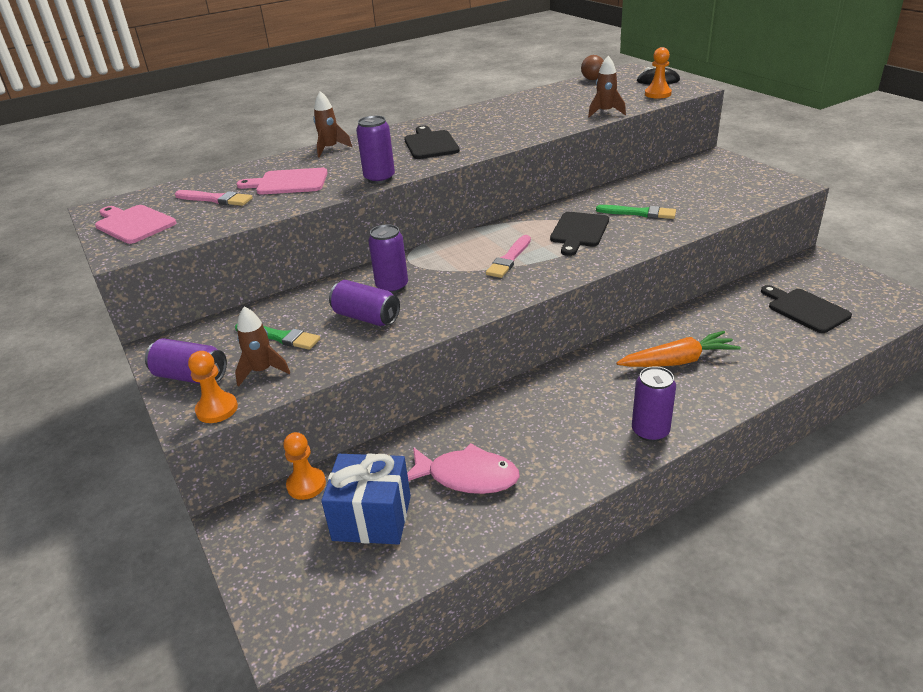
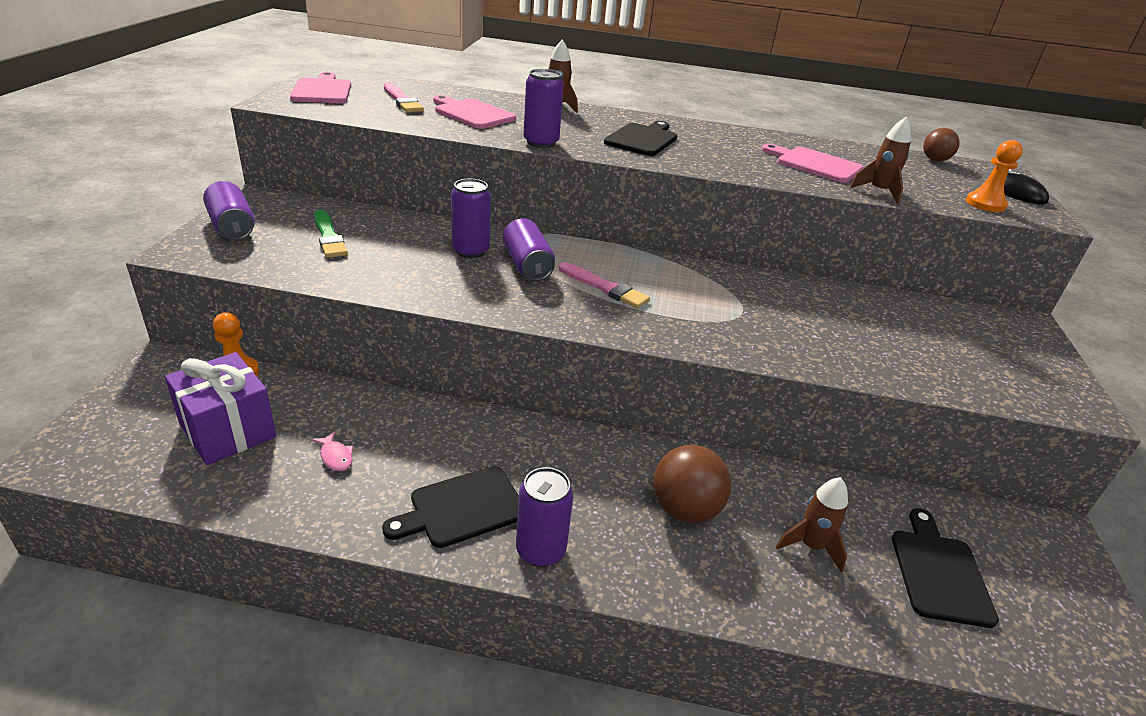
camera: 35 degrees right, 0 degrees up
(217, 409) = (200, 258): orange pawn -> none
(262, 371) = (272, 252): brown rocket -> brown rocket (811, 546)
(366, 317) = (407, 261): purple can -> purple can (527, 265)
(372, 518) = (228, 431): blue gift -> purple gift
(467, 476) = (335, 457): pink fish -> pink fish, size x0.43
(509, 259) = (604, 287): pink brush -> pink brush turned 120 degrees counterclockwise
(546, 112) = (815, 164): none -> pink cutting board
(578, 231) = (716, 304): black cutting board -> black cutting board (462, 508)
(638, 213) = (815, 324): green brush -> none
(678, 361) = (685, 509): orange carrot -> brown ball

